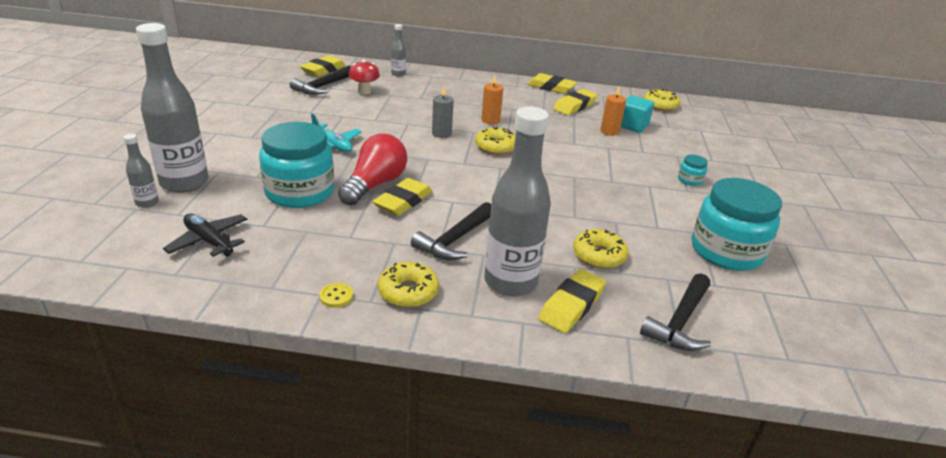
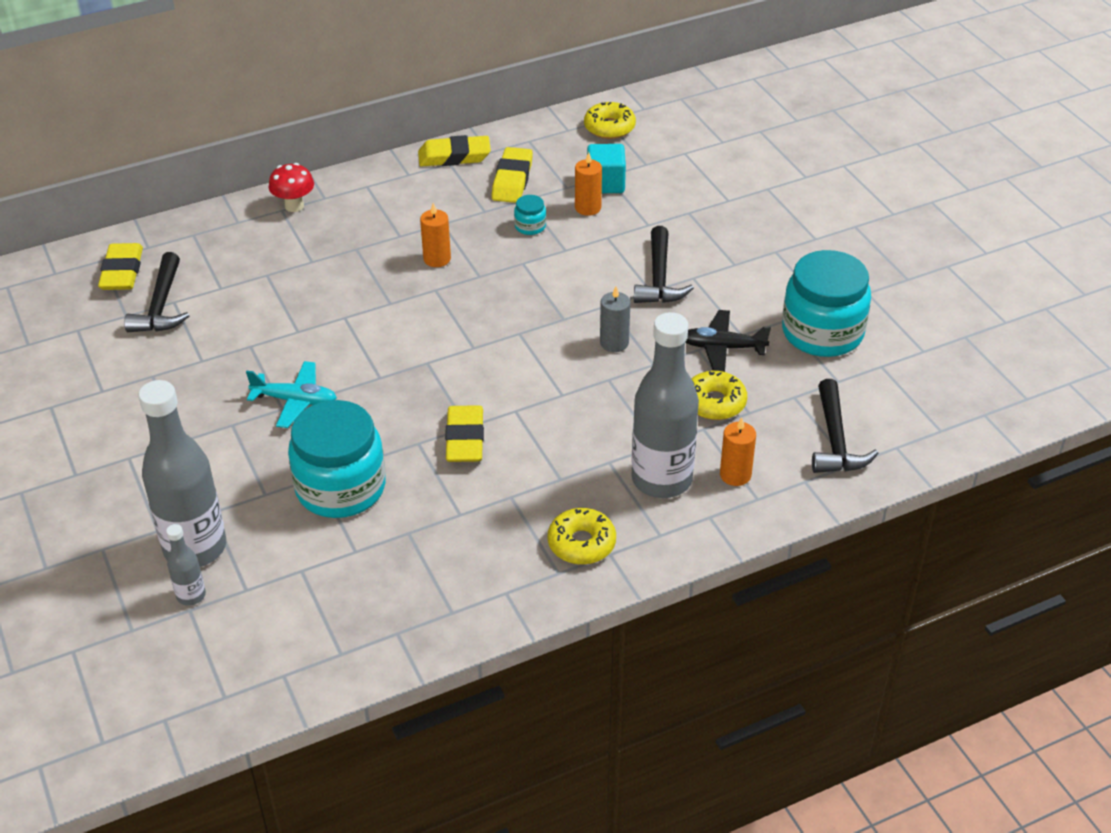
camera: 30 degrees left, 10 degrees up
(209, 241) = (324, 600): black plane -> black plane (722, 348)
(336, 296) = (522, 586): yellow button -> none
(364, 92) = (227, 287): red mushroom -> red mushroom (294, 206)
(375, 184) = (410, 432): red light bulb -> none
(398, 74) = (232, 228): grey bottle -> none
(441, 134) = (402, 313): grey candle -> grey candle (614, 343)
(455, 240) = (566, 460): black hammer -> black hammer (659, 278)
(495, 147) = (484, 303): yellow donut -> none
(571, 305) = (735, 475): yellow eraser -> orange candle
(690, 180) = (727, 246): turquoise jar -> turquoise jar (530, 226)

